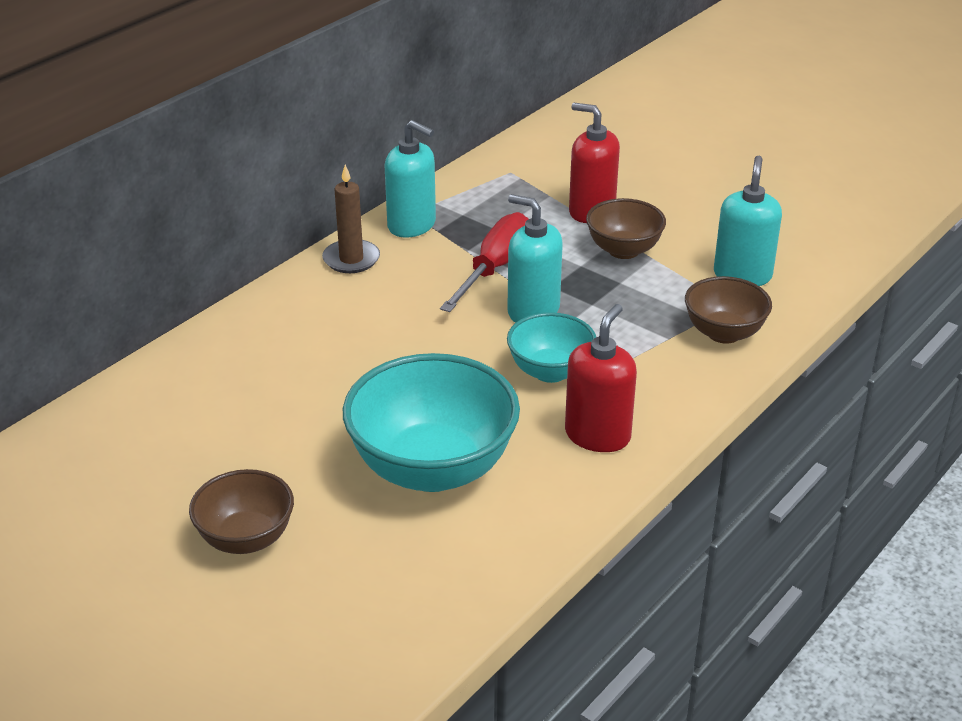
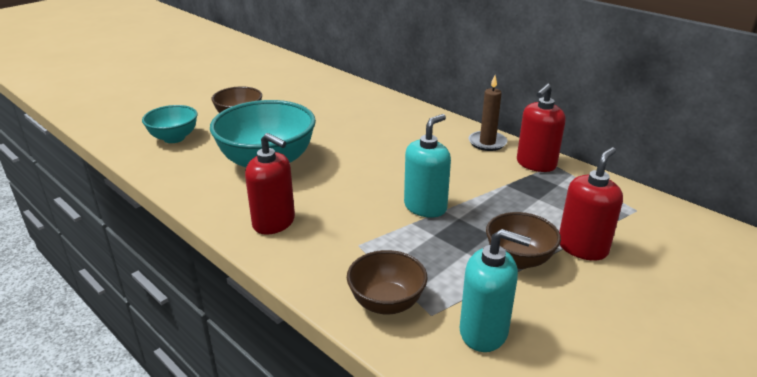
camera: 95 degrees right, 5 degrees down
(412, 225) = (536, 164): turquoise soap dispenser -> red soap dispenser
(494, 268) = (482, 194): red screwdriver -> none
(550, 371) = (350, 209): turquoise bowl -> turquoise bowl (174, 138)

